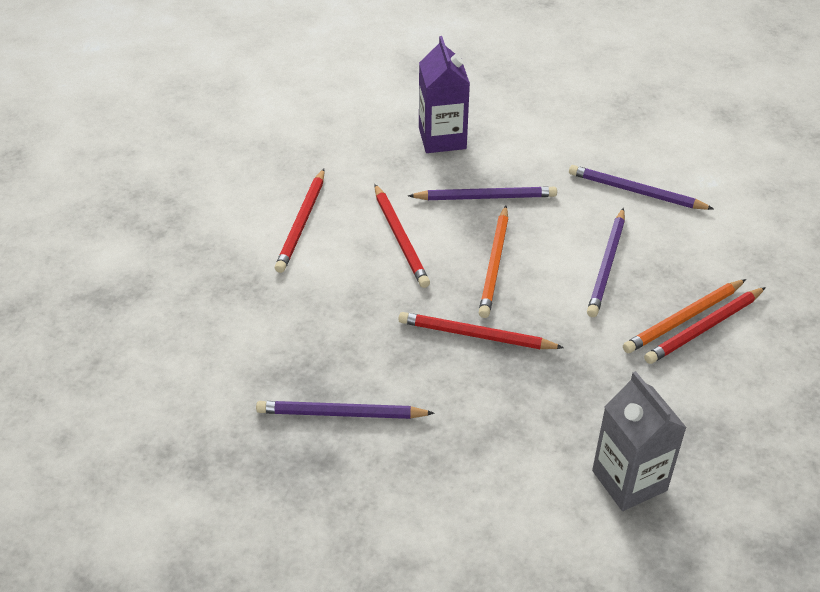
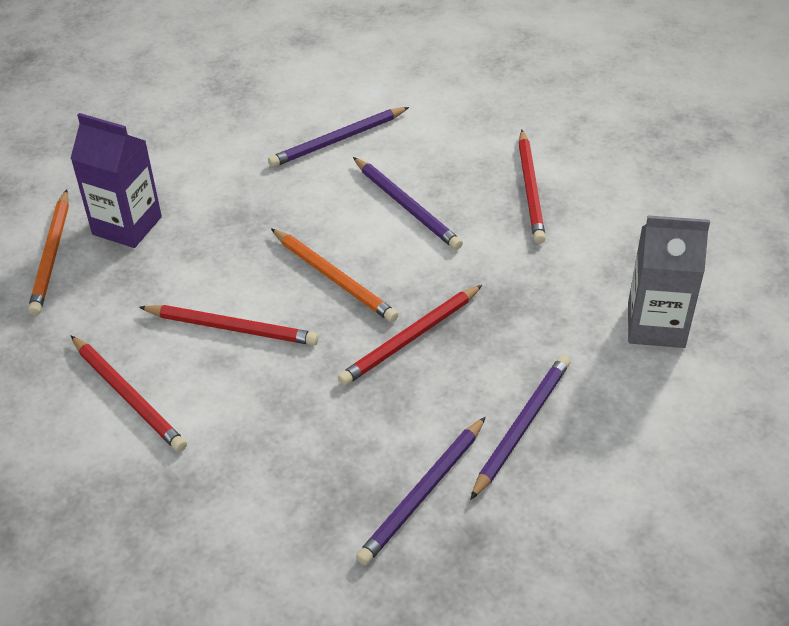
camera: 55 degrees left, 0 degrees up
(485, 197) = (241, 238): purple pencil -> purple pencil (521, 426)
(683, 319) = (510, 195): orange pencil -> orange pencil (52, 255)

